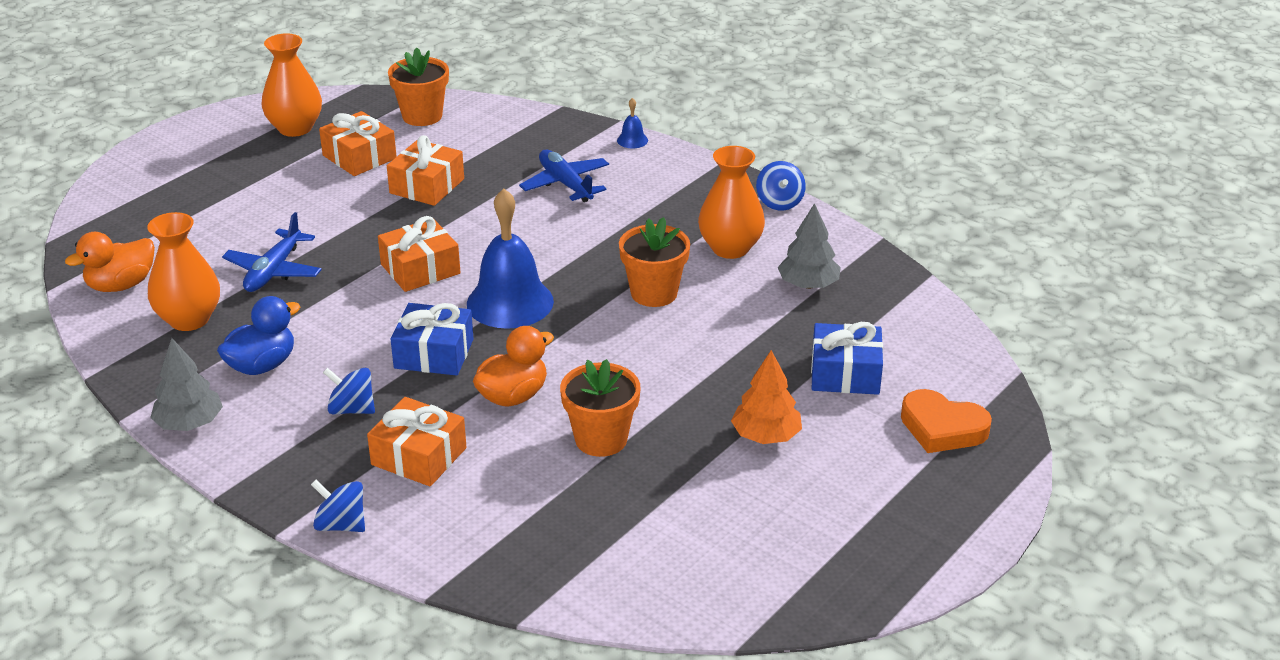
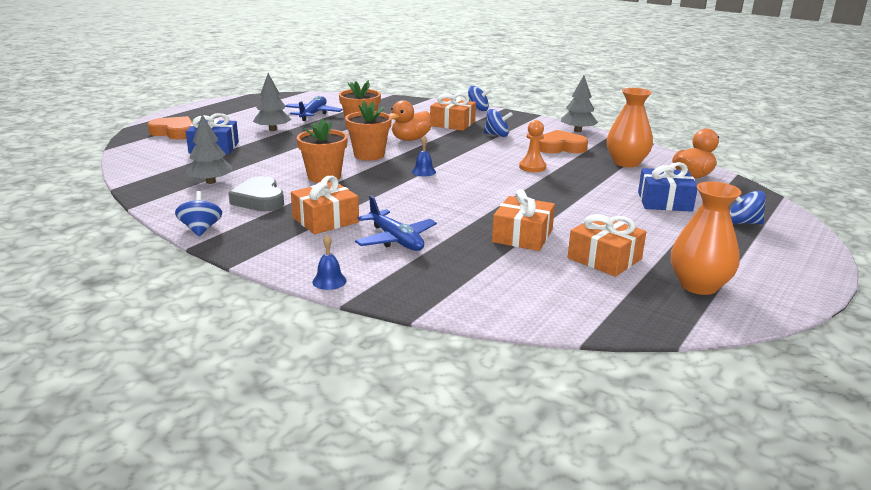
camera: 175 degrees right, 10 degrees down
(159, 199) = (743, 222): none -> blue spinning top
(262, 365) = (560, 147): blue duck -> orange heart
(274, 271) = (598, 183): blue plane -> blue plane (313, 114)
(343, 310) = (532, 167): none -> orange pawn
(420, 269) = (494, 186): orange gift -> orange gift (325, 220)
(422, 116) = (572, 303): orange flower pot -> orange flower pot (369, 155)
(434, 353) = (463, 152): blue gift -> blue gift (664, 201)
(510, 302) = (423, 171): blue bell -> blue bell, size x0.42
(730, 248) = (259, 200): orange vase -> grey heart
(766, 436) = (273, 130): orange tree -> grey tree

